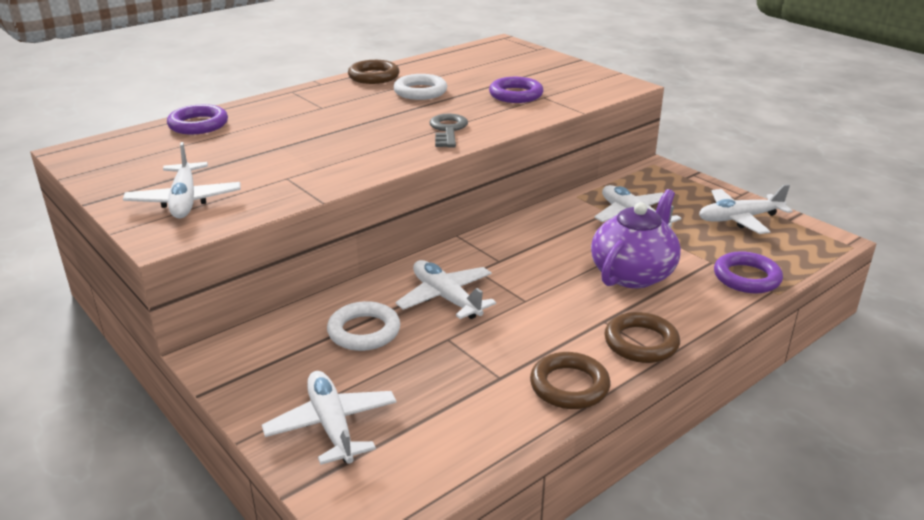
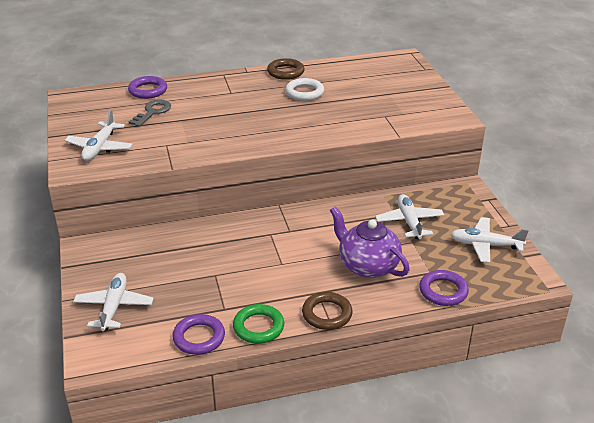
camera: 25 degrees right, 5 degrees up
(364, 331) = (172, 255): white ring -> none
(446, 298) = (235, 247): white plane -> none
(448, 130) = (293, 130): grey key -> grey key (152, 112)
(515, 95) = (367, 110): purple ring -> purple ring (199, 337)
(569, 386) = (258, 327): brown ring -> green ring
(633, 274) = (367, 265): purple teapot -> purple teapot turned 105 degrees counterclockwise

